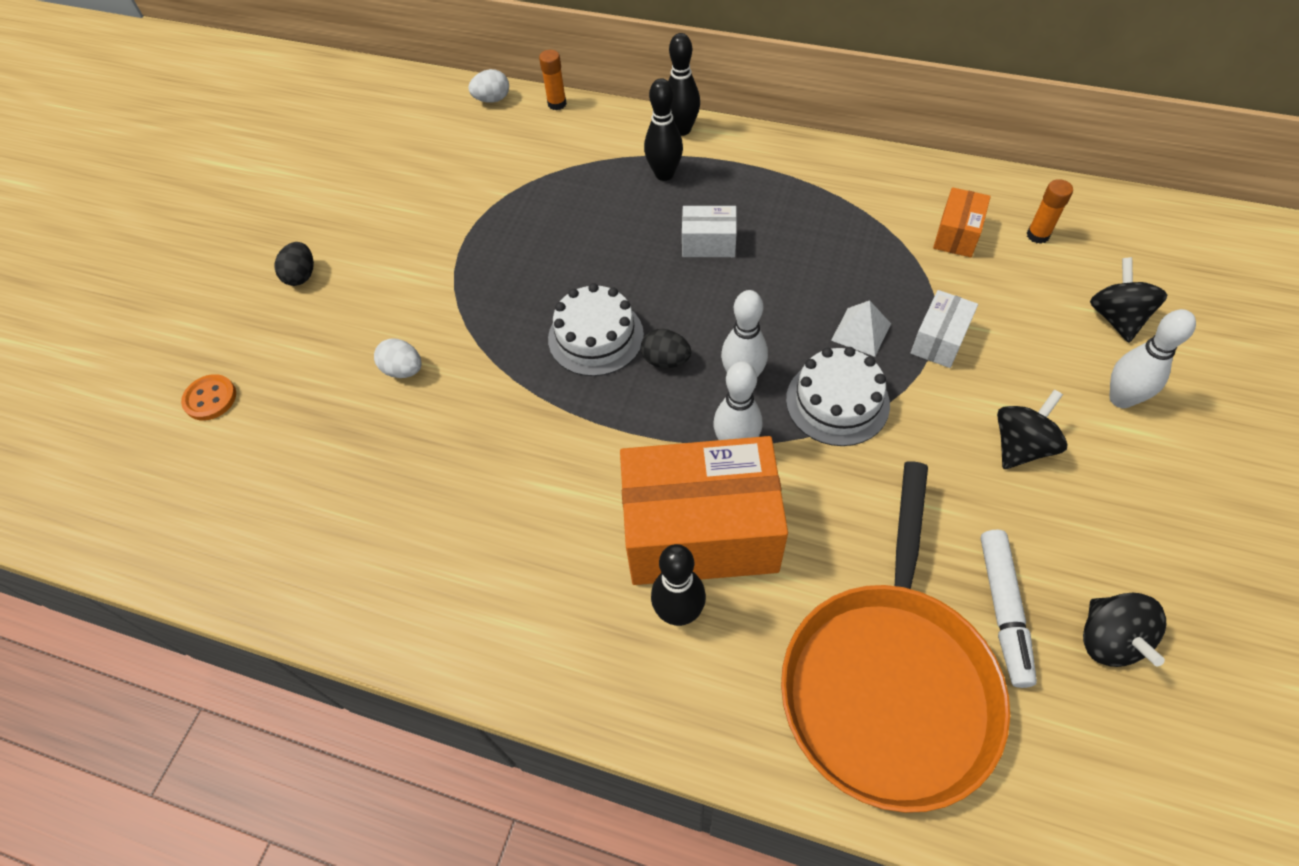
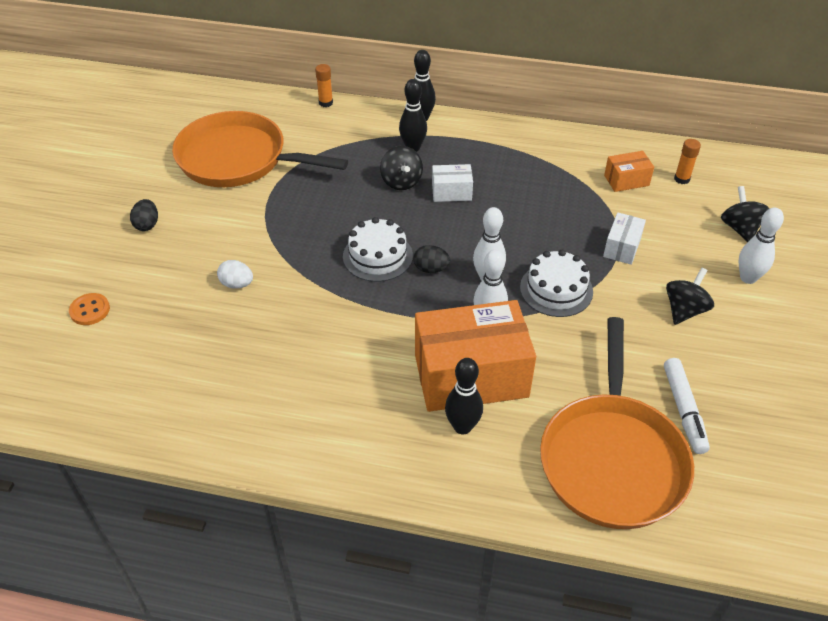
camera: 10 degrees left, 10 degrees down
(432, 183) = (238, 159): none -> orange pan
(492, 99) = (276, 101): white egg -> none
(861, 331) = (567, 244): white pyramid -> none
(957, 234) = (626, 180): orange box -> orange box turned 60 degrees clockwise
(1109, 639) = (754, 422): black spinning top -> black spinning top (401, 182)

